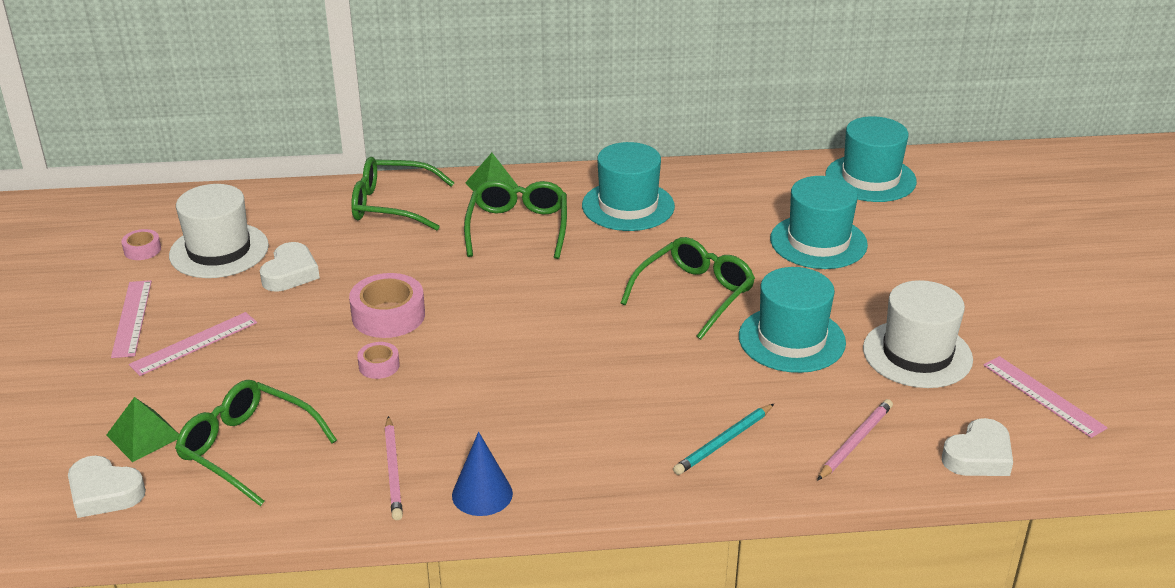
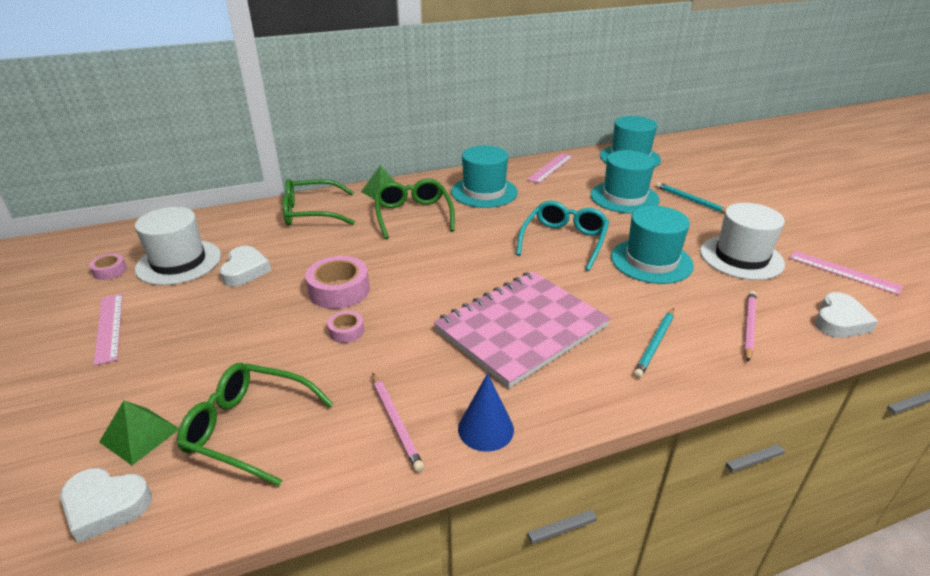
camera: 15 degrees left, 0 degrees up
(194, 343) = (173, 340): pink ruler -> pink ruler (550, 168)
(577, 396) = (521, 328): none -> pink notebook
(694, 295) = (564, 241): green glasses -> turquoise glasses
(911, 261) = (691, 200): none -> turquoise pencil

